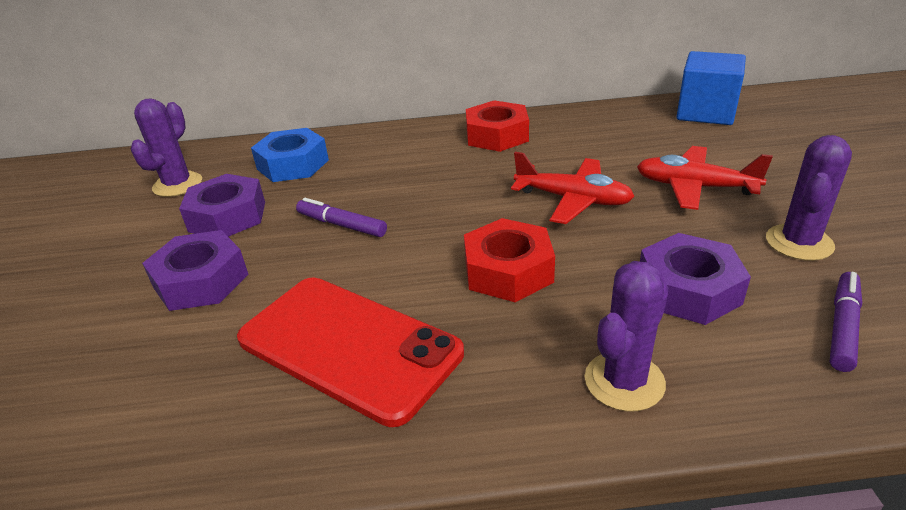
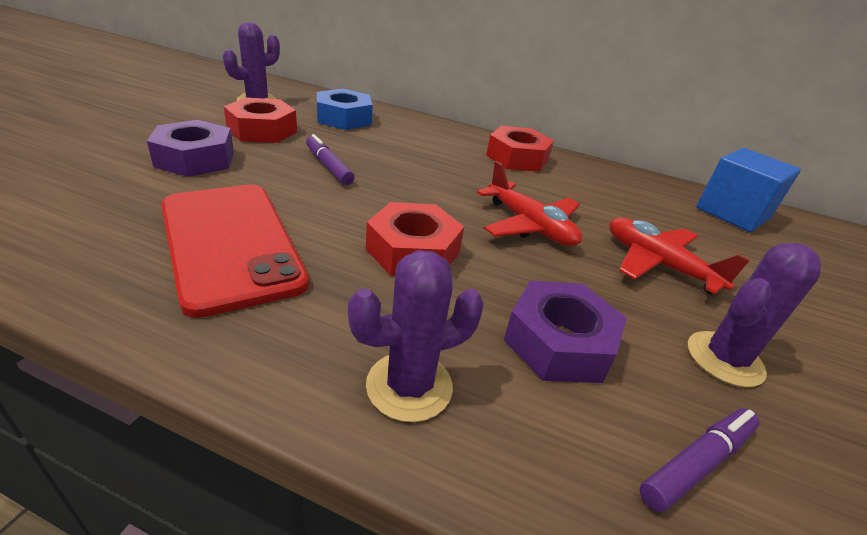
camera: 20 degrees right, 0 degrees up
(227, 216) = (262, 130): purple nut -> red nut

